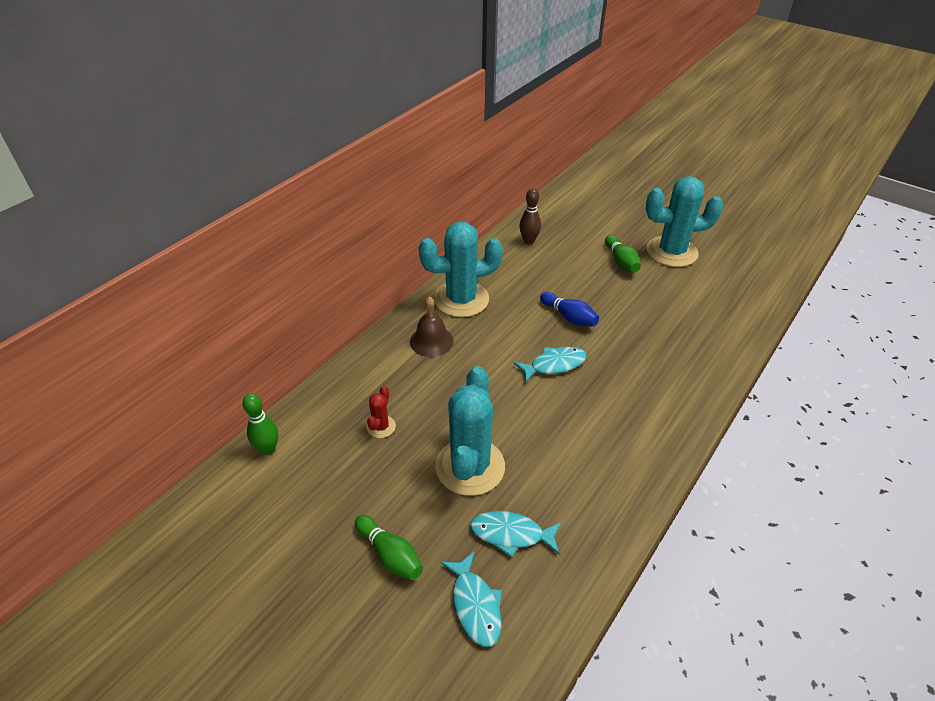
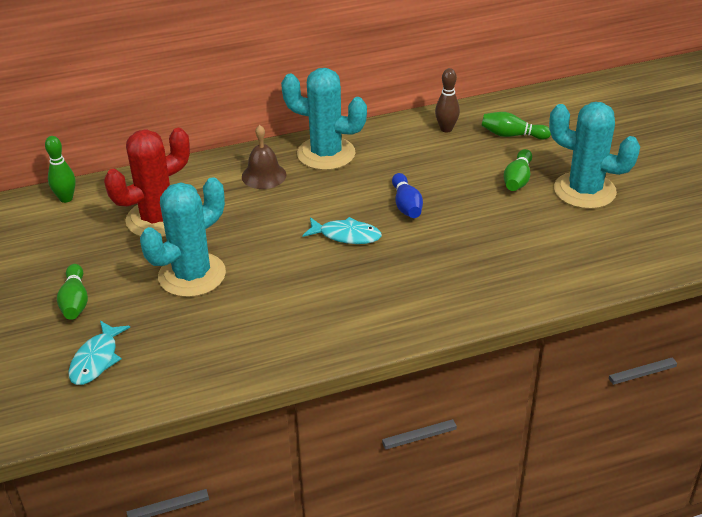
camera: 35 degrees right, 5 degrees down
(381, 427) = (157, 219): red cactus -> red cactus, size x2.28
(511, 534) = (171, 332): turquoise fish -> none
(579, 228) = (512, 135): none -> green bowling pin

